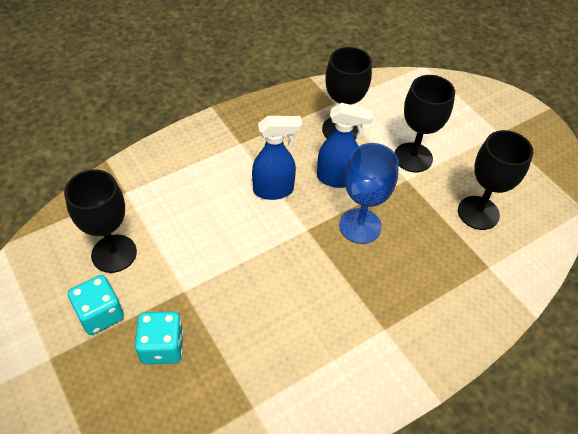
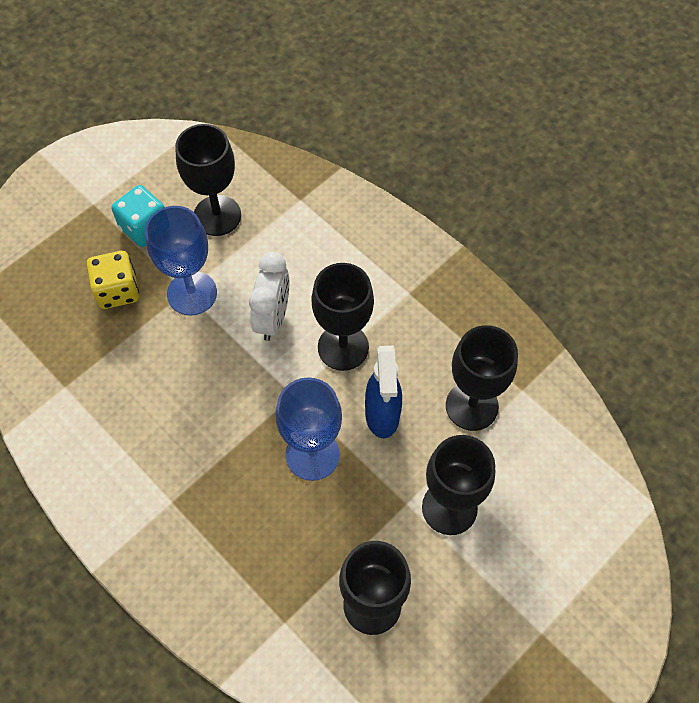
camera: 80 degrees right, 10 degrees up
(162, 347) = (117, 290): turquoise dice -> yellow dice
(188, 285) = (192, 293): none -> blue goblet
(233, 230) = (273, 318): none -> white clock
(274, 190) = (343, 347): blue spray bottle -> black goblet

